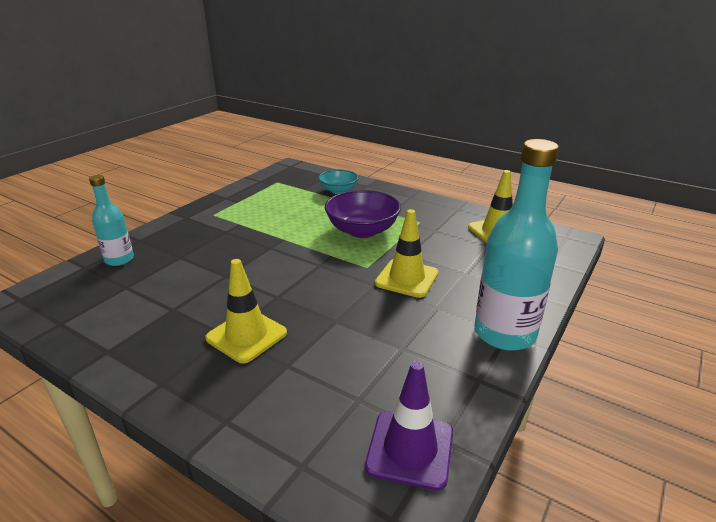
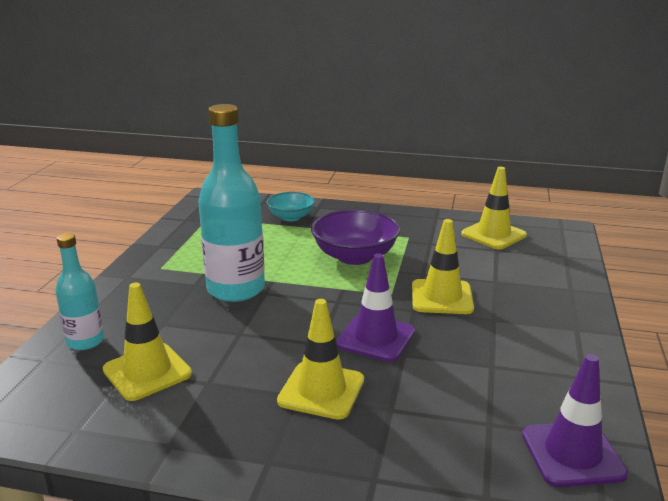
camera: 20 degrees left, 5 degrees down
(139, 291) = (147, 372): none -> yellow traffic cone
(324, 301) = (375, 338): none -> purple traffic cone
(504, 333) = (574, 330): turquoise bottle -> turquoise bottle (236, 289)

